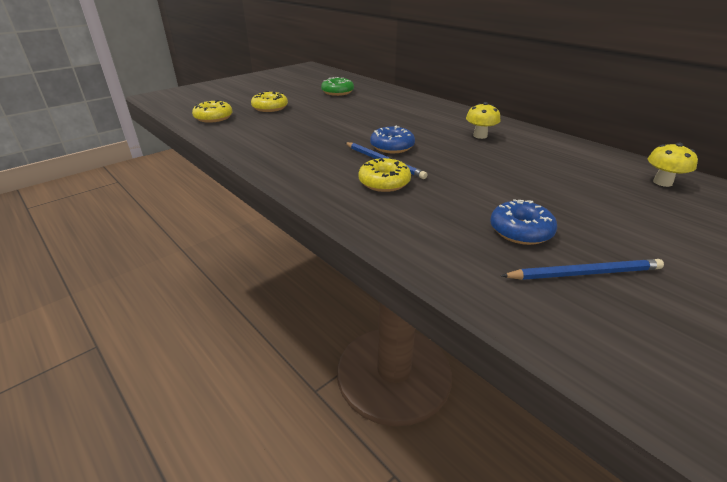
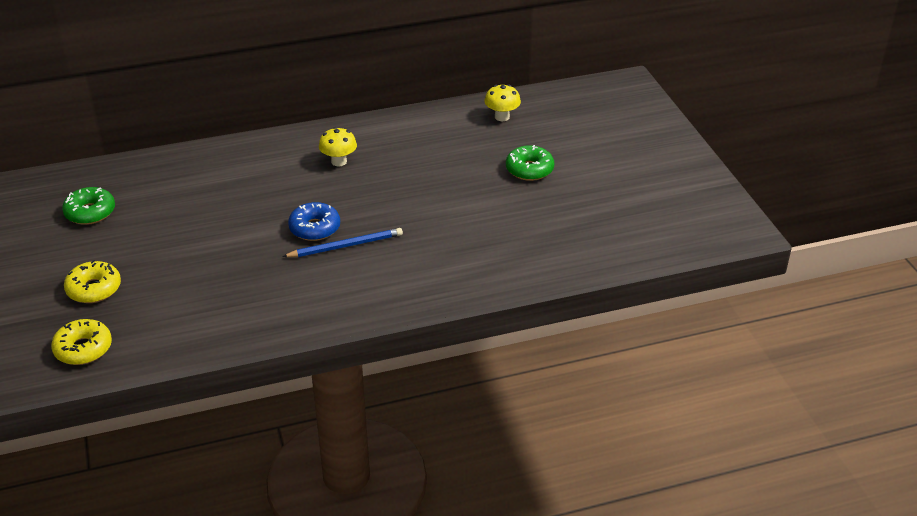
camera: 65 degrees left, 5 degrees up
(384, 182) = (389, 260): yellow donut -> none
(520, 231) = (515, 220): blue donut -> none
(584, 273) = (576, 218): blue pencil -> none
(613, 218) = (529, 169): none -> green donut

